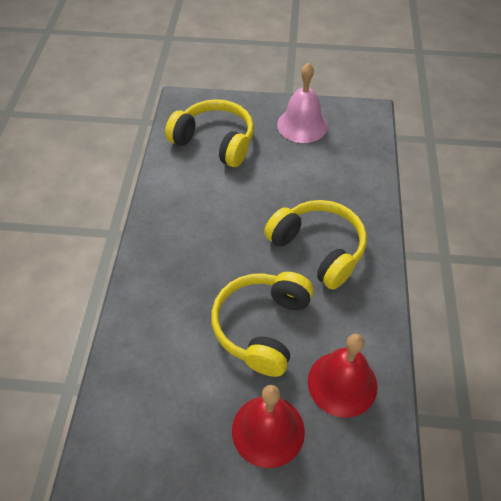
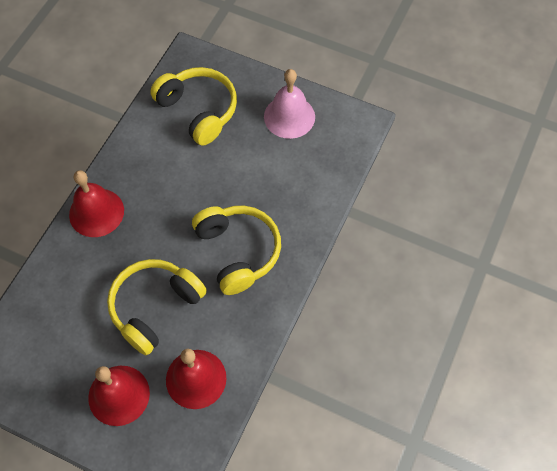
camera: 20 degrees right, 10 degrees up
(155, 256) = (96, 212): none -> red bell

